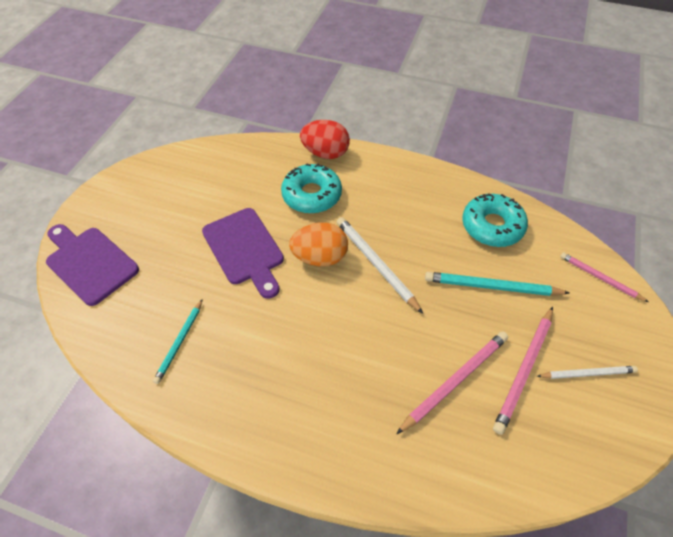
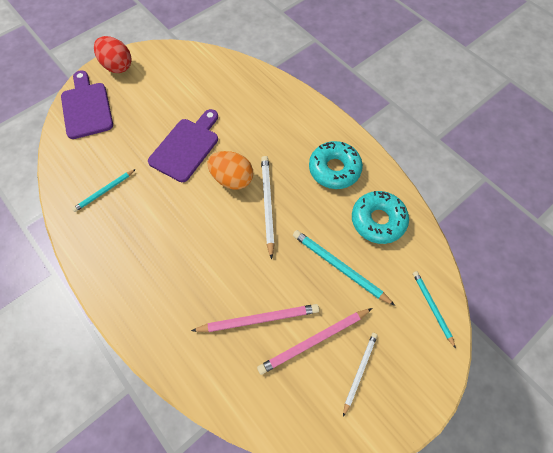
camera: 30 degrees right, 10 degrees up
(245, 249) = (186, 147): purple cutting board -> purple cutting board turned 150 degrees counterclockwise
(312, 195) = (260, 128): turquoise donut -> turquoise donut (334, 169)
(325, 153) = (294, 98): red egg -> red egg (117, 66)
(587, 373) = (359, 371): white pencil -> white pencil turned 90 degrees counterclockwise
(600, 278) = (432, 307): pink pencil -> turquoise pencil

